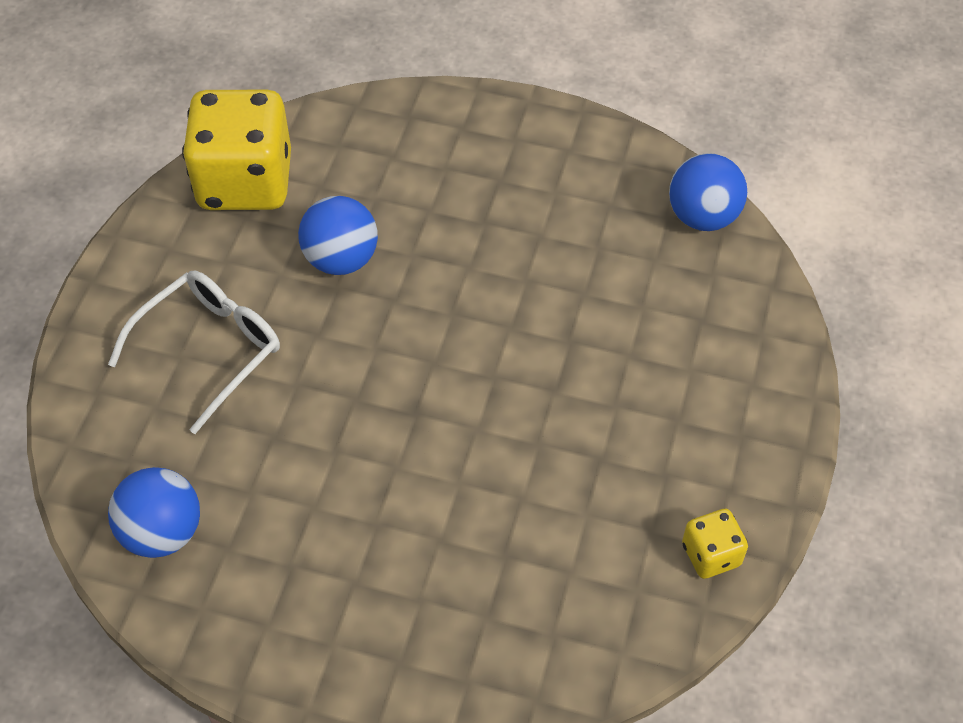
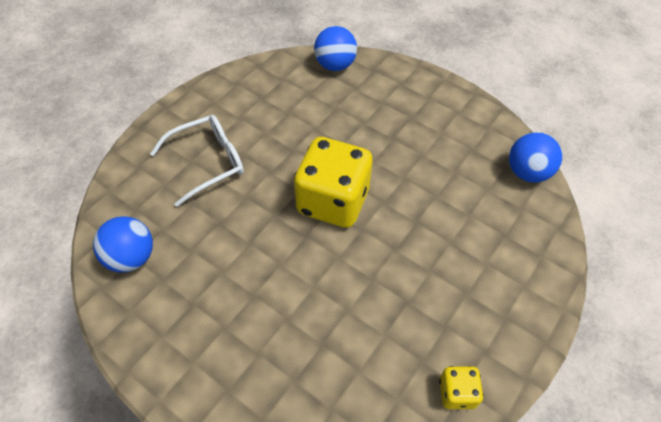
camera: 20 degrees right, 0 degrees up
(245, 182) = (269, 79): yellow dice -> yellow dice (333, 201)
(341, 259) = (302, 135): blue ball -> blue ball (335, 65)

